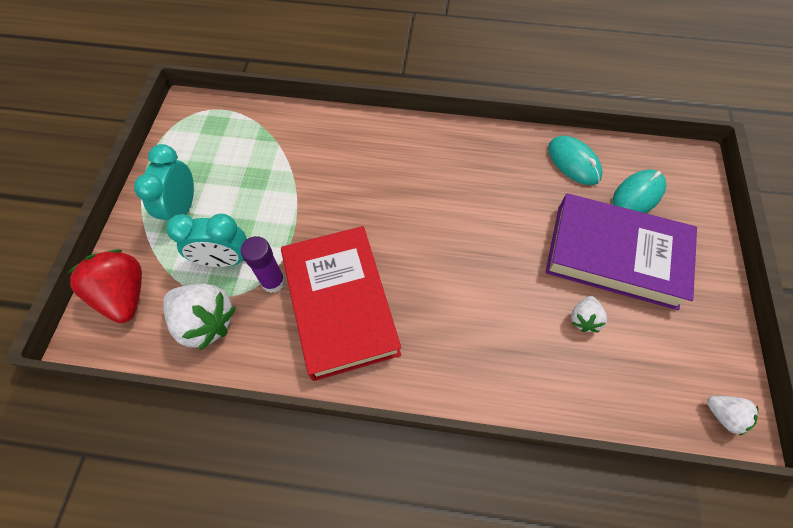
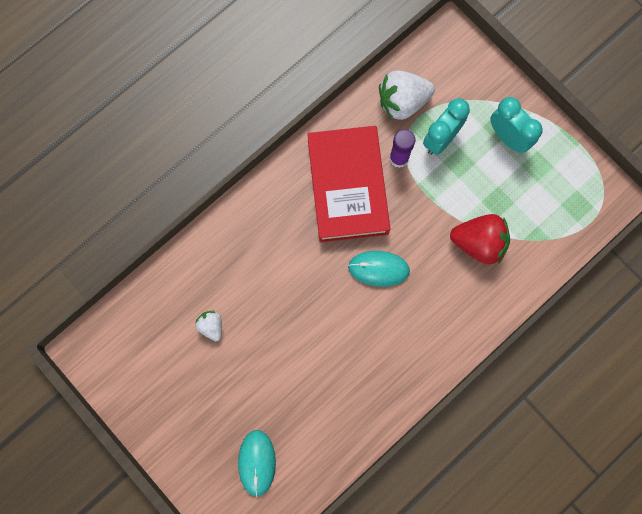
camera: 130 degrees right, 15 degrees up
(125, 295) = (462, 67): red strawberry -> red strawberry (479, 243)
(340, 305) = (348, 186): red book -> red book turned 60 degrees clockwise
(573, 162) = (322, 445): turquoise mouse -> turquoise mouse (378, 269)
(615, 255) = (230, 393): purple book -> none
(723, 415) = (93, 347): white strawberry -> none

